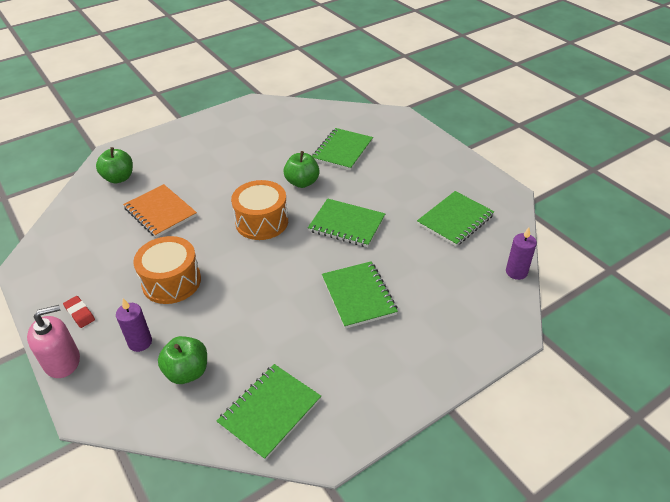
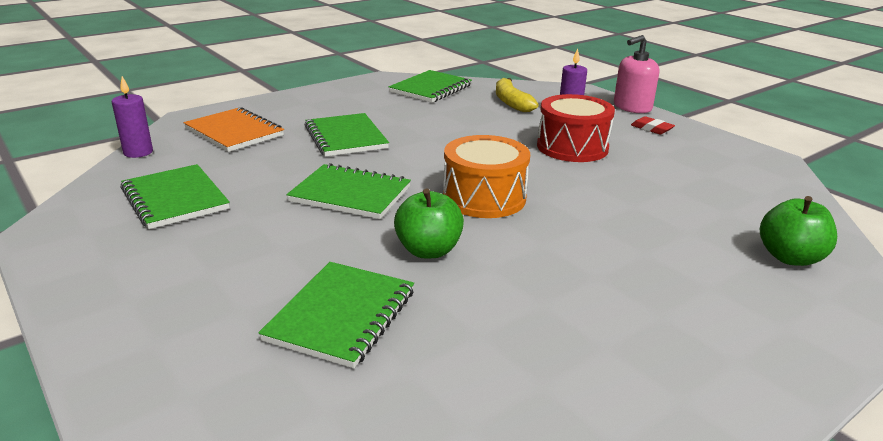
camera: 175 degrees right, 15 degrees down
(160, 212) = (654, 208): orange notebook -> orange notebook (234, 132)
(171, 281) = (572, 147): orange drum -> red drum
(187, 372) = (511, 102): green apple -> yellow banana
(455, 220) = (175, 199): green notebook -> green notebook turned 75 degrees counterclockwise

